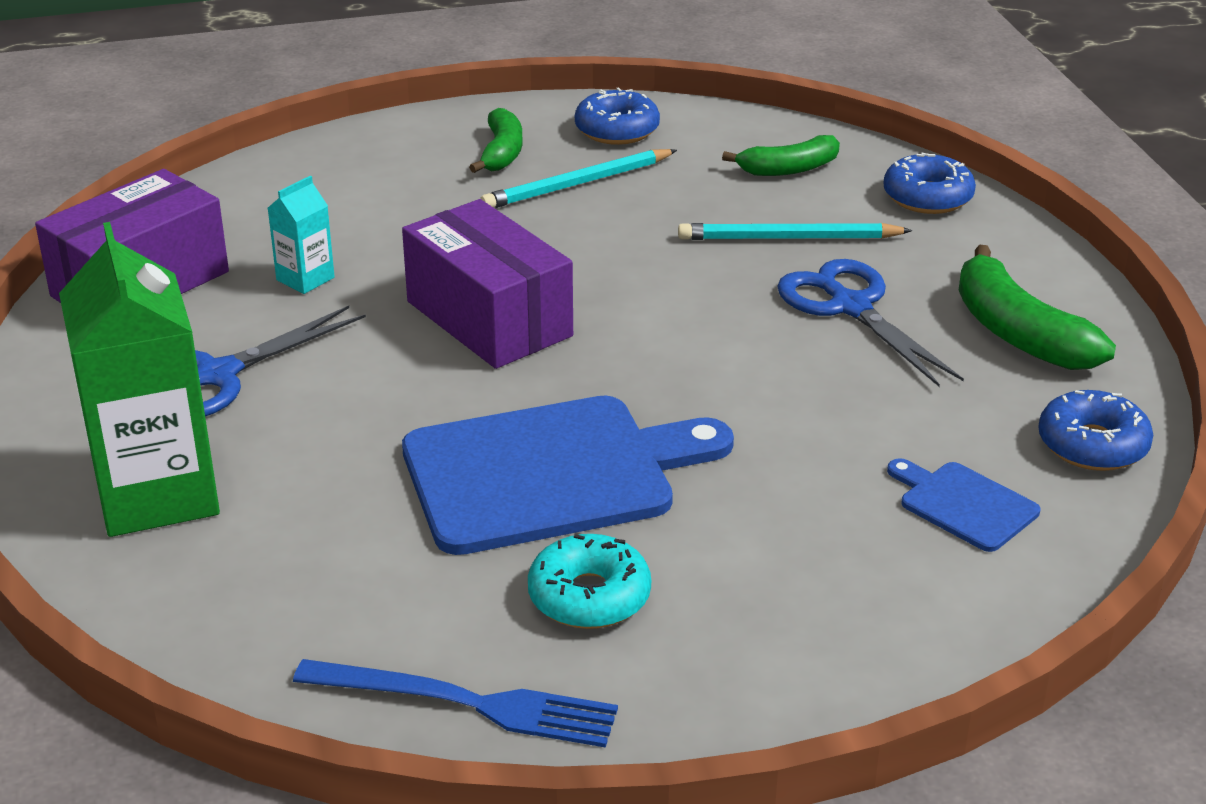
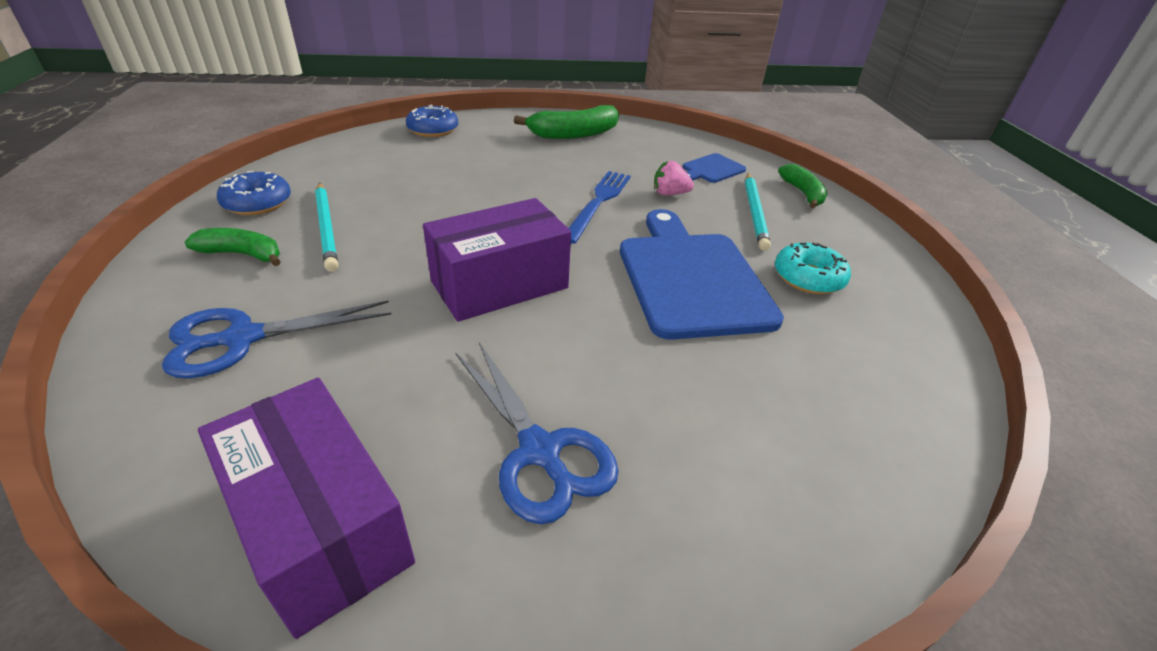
camera: 85 degrees left, 5 degrees up
(157, 494) = (731, 497): green carton -> none
(305, 279) = (387, 382): turquoise carton -> none
(466, 703) = (918, 331): blue fork -> blue fork (598, 203)
(788, 169) = (370, 157): green banana -> green banana (803, 193)
(789, 238) = (453, 169): turquoise pencil -> turquoise pencil (755, 213)
(821, 451) = (669, 194): none -> pink strawberry
(850, 306) = (535, 166): blue scissors -> blue scissors (241, 339)
(1092, 445) = (666, 137): blue donut -> none

